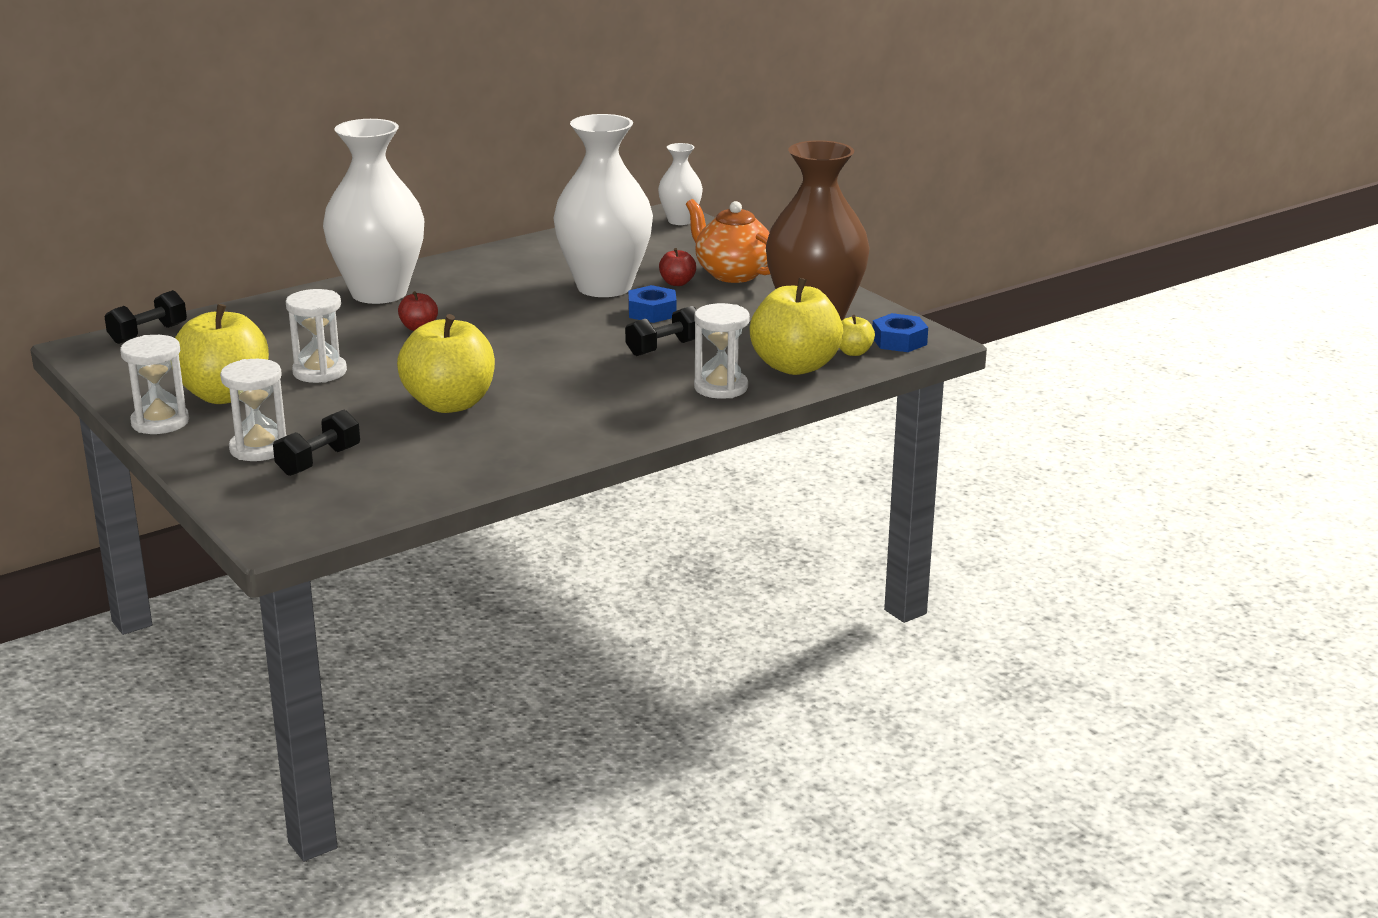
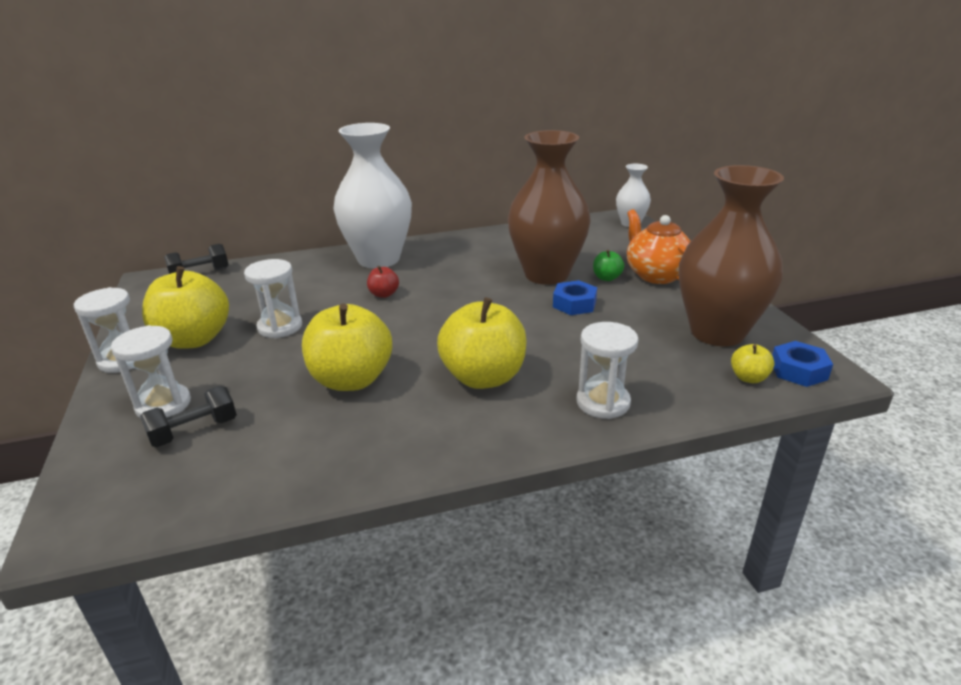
camera: 20 degrees right, 5 degrees up
(604, 287) = (546, 274): white vase -> brown vase
(664, 348) = (568, 344): black dumbbell -> none
(677, 283) = (607, 278): red apple -> green apple
(795, 366) = (685, 387): yellow apple -> yellow apple (483, 377)

